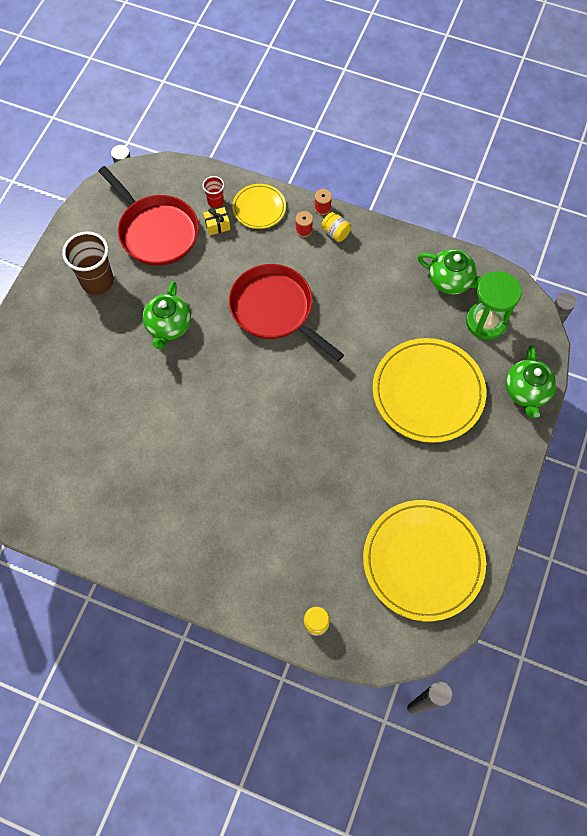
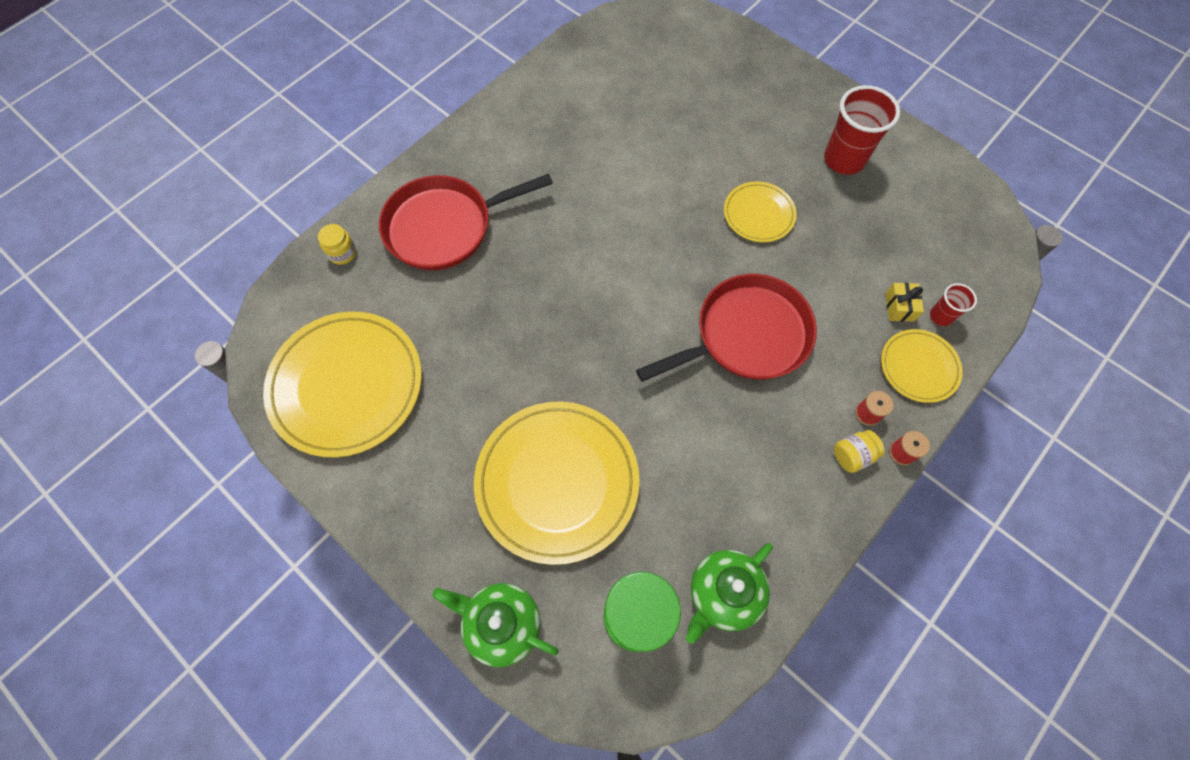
camera: 110 degrees right, 0 degrees up
(97, 281) = (843, 160): brown cup -> red cup
(156, 232) = (904, 236): red pan -> red pan (444, 227)
(168, 326) = (758, 214): green teapot -> yellow plate

